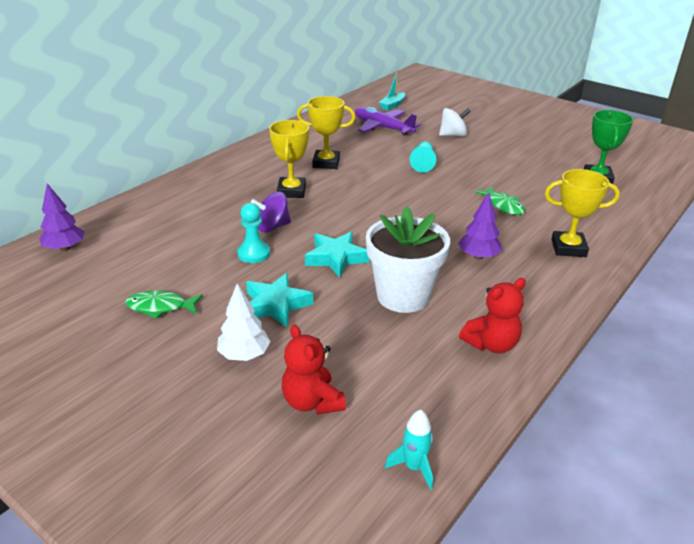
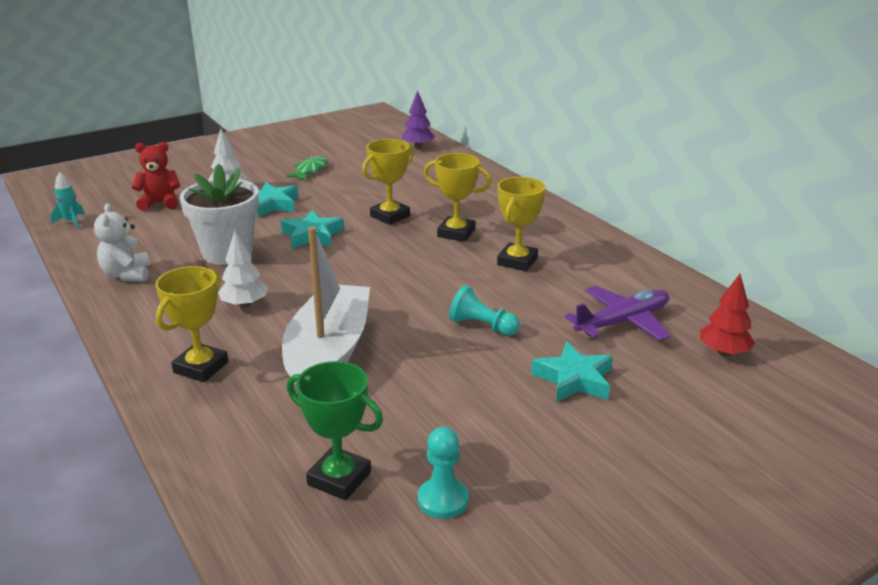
camera: 110 degrees right, 5 degrees down
(254, 253) = (351, 204): turquoise pawn -> turquoise pawn (443, 500)
(272, 227) = (390, 216): purple spinning top -> yellow trophy
(392, 105) = (723, 352): turquoise boat -> red tree
(453, 135) = (574, 379): white spinning top -> turquoise star
(478, 256) = (244, 304): purple tree -> white tree
(491, 344) = (127, 275): red teddy bear -> white teddy bear
(503, 205) = (328, 354): green fish -> white boat

